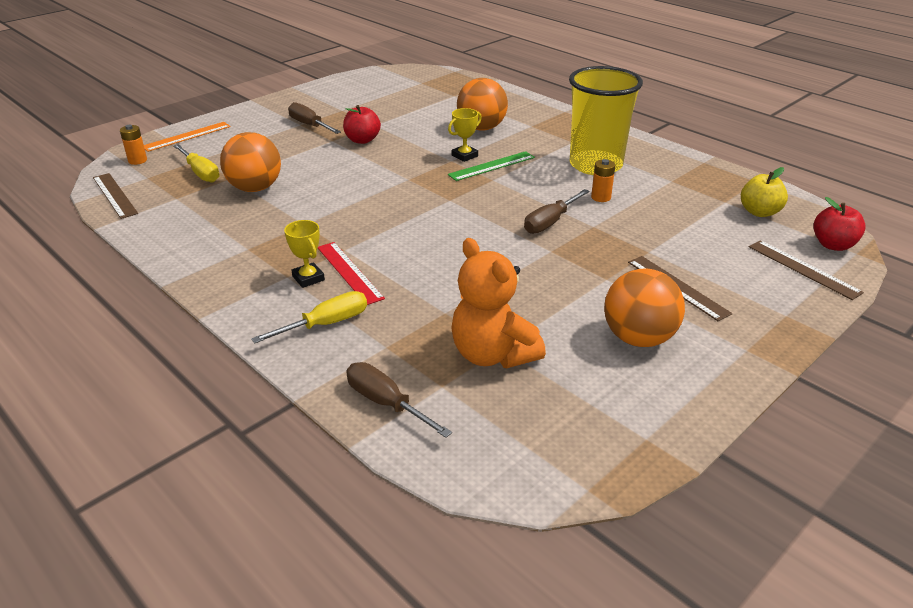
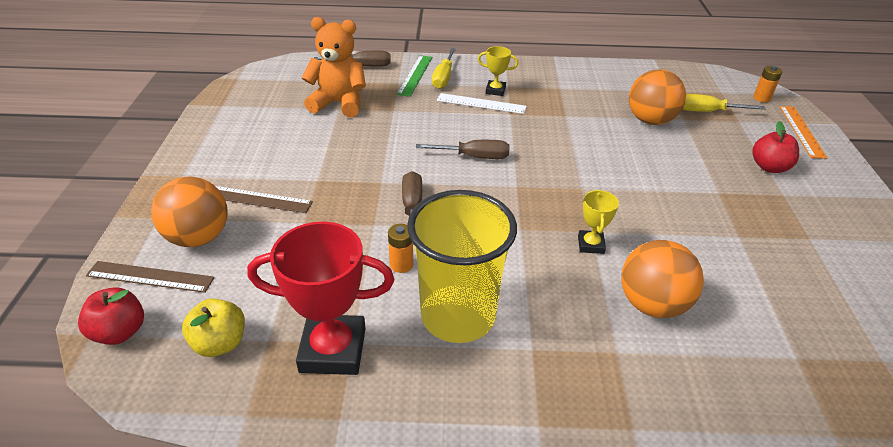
camera: 135 degrees right, 5 degrees up
(114, 195) = (700, 75): brown ruler -> none
(310, 125) = (774, 198): brown screwdriver -> brown screwdriver (473, 157)
(349, 272) = (481, 103): red ruler -> white ruler
(362, 140) = (700, 208): red apple -> red apple (769, 167)
(492, 166) = (547, 246): green ruler -> green ruler (415, 75)
(638, 338) = (261, 149): orange ball -> orange ball (198, 237)
(686, 182) = (333, 350): none -> red trophy

